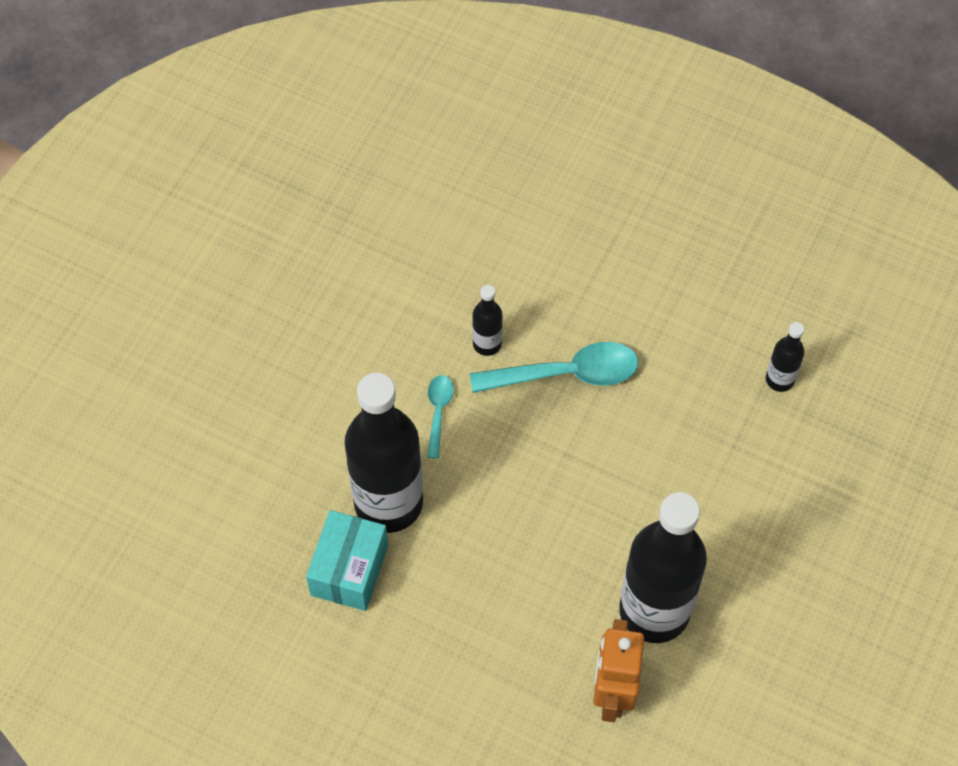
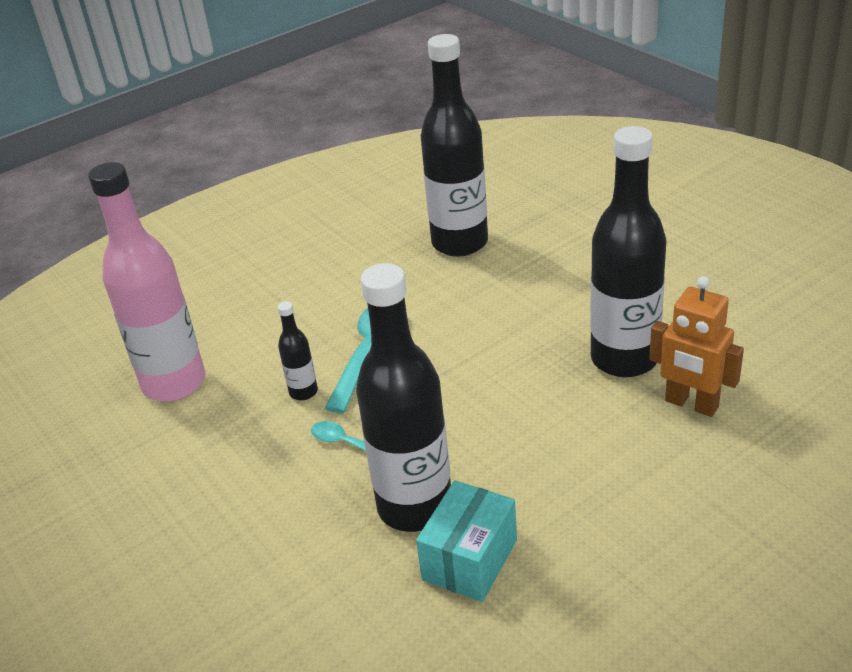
camera: 60 degrees left, 25 degrees down
(349, 570) = (470, 560): turquoise box -> turquoise box turned 75 degrees clockwise
(452, 228) = (174, 383): none -> pink bottle
(779, 379) = (460, 243): black bottle -> black bottle, size x2.29

